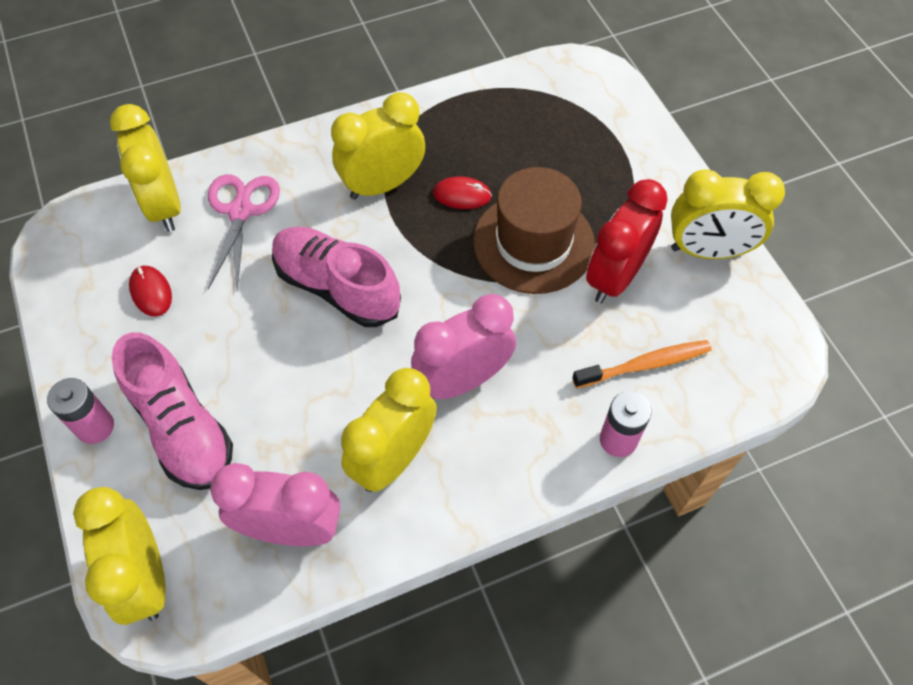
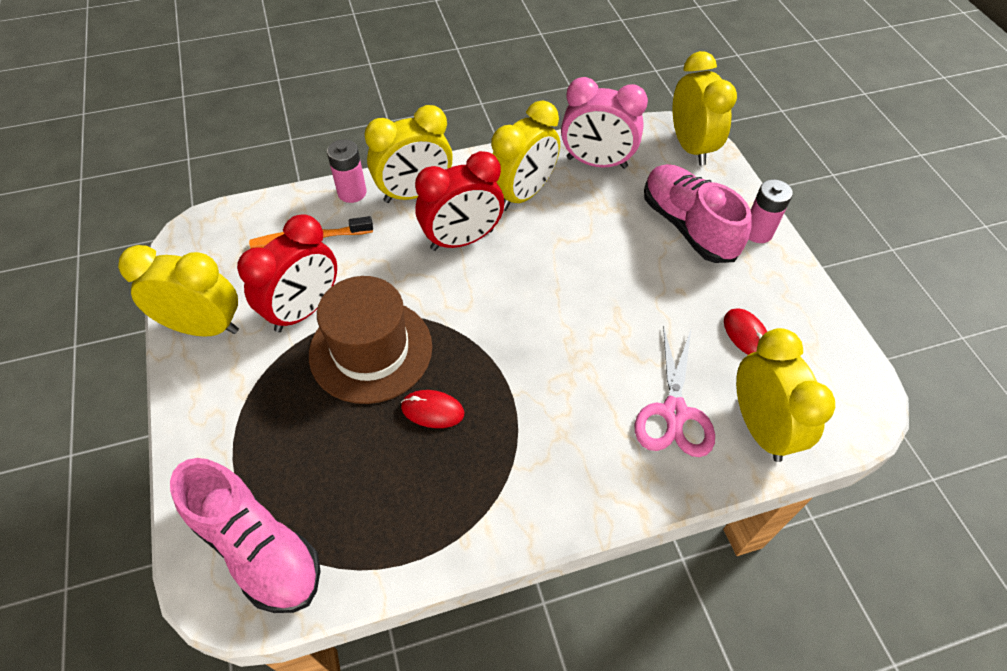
camera: 175 degrees left, 5 degrees down
(337, 287) = (568, 323): pink shoe -> pink shoe (257, 548)
(382, 185) = (519, 431): yellow clock -> yellow clock (414, 193)
(463, 380) = (462, 240): pink clock -> red clock

